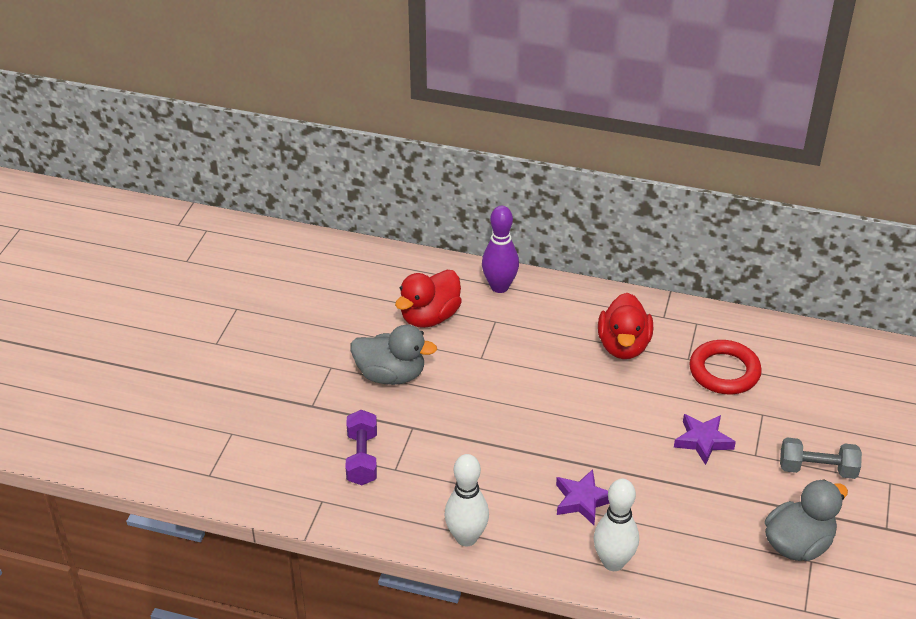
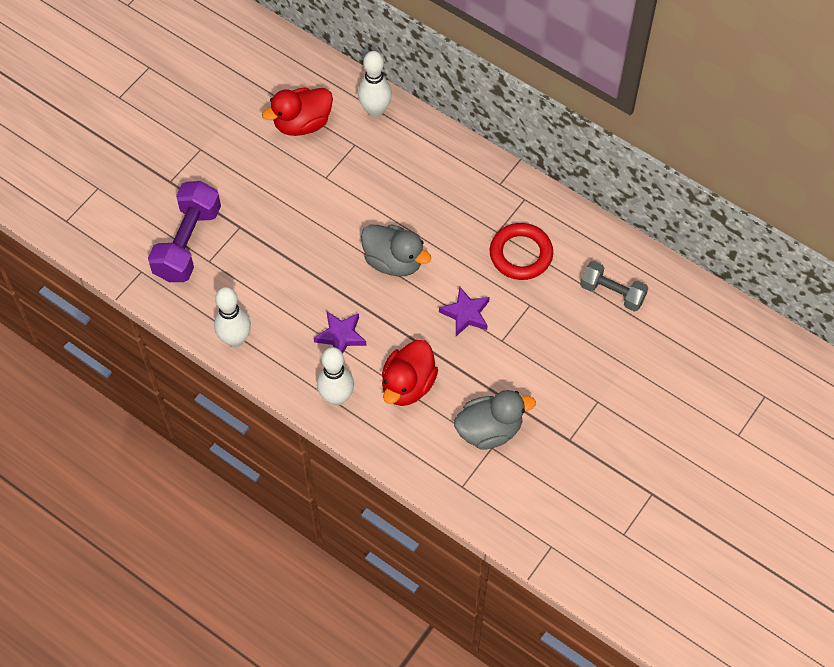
camera: 20 degrees right, 20 degrees up
(362, 458) = (188, 243): purple dumbbell -> purple dumbbell, size x1.58
(391, 375) = (244, 171): grey duck -> grey duck (394, 261)
(499, 287) = (375, 110): purple bowling pin -> white bowling pin
(623, 346) = (449, 202): red duck -> red duck (408, 385)
(817, 469) = (545, 370): grey dumbbell -> grey dumbbell (612, 293)

